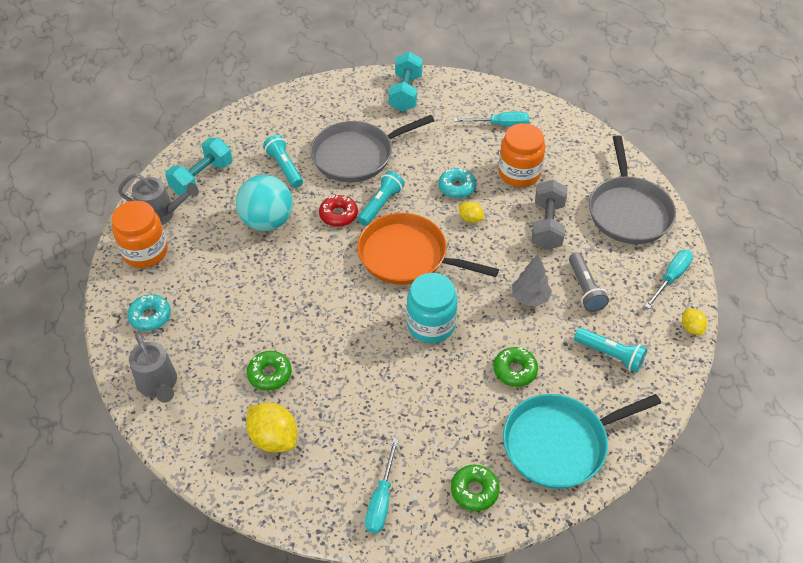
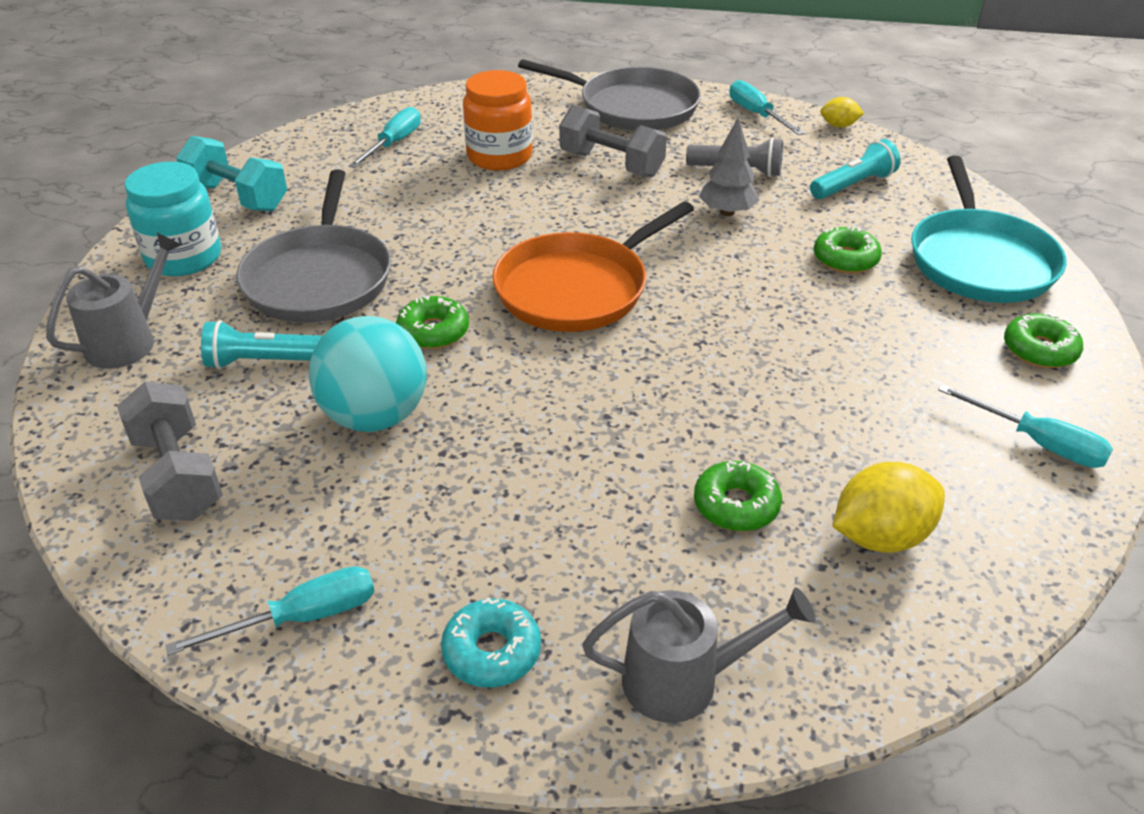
camera: 65 degrees left, 10 degrees down
(145, 252) = (302, 618): orange jar -> turquoise screwdriver
(162, 214) = (218, 563): grey watering can -> grey watering can (129, 340)
(202, 178) = (178, 476): turquoise dumbbell -> grey dumbbell
(338, 215) = (433, 331): red donut -> green donut
(381, 205) = (450, 284): turquoise flashlight -> none
(431, 325) = (726, 304): turquoise jar -> turquoise jar (184, 257)
(457, 187) = (478, 209): turquoise donut -> none
(470, 219) = (549, 216): yellow lemon -> none

